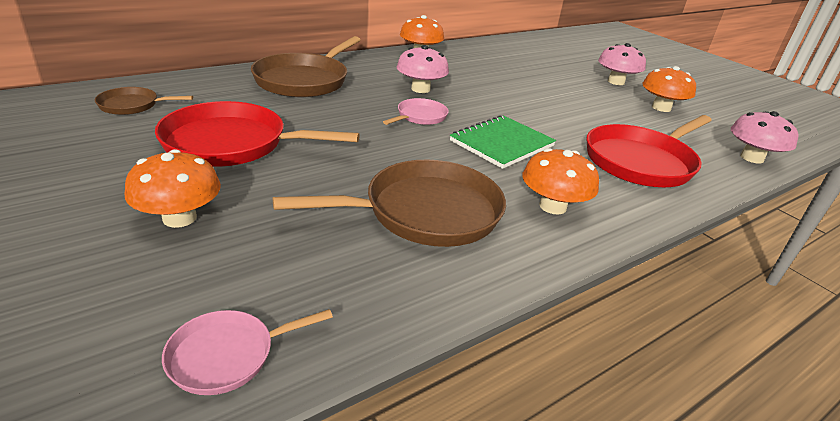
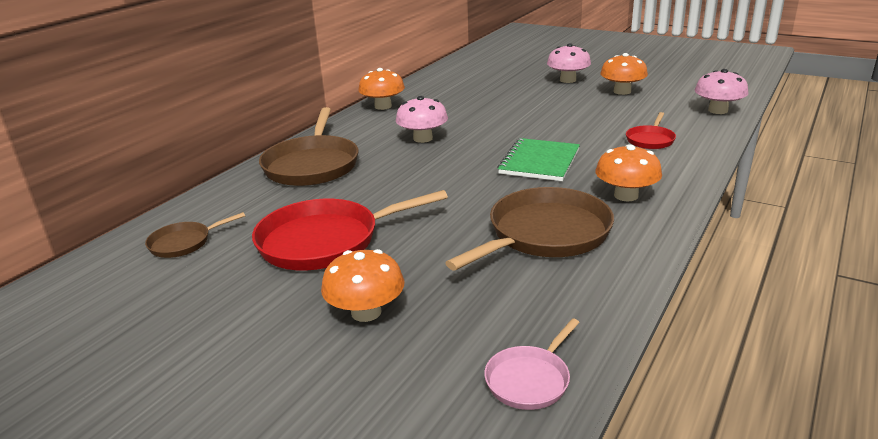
camera: 20 degrees left, 5 degrees down
(420, 117) = (451, 162): pink pan -> none
(641, 161) = (650, 140): red pan -> red pan, size x0.51

